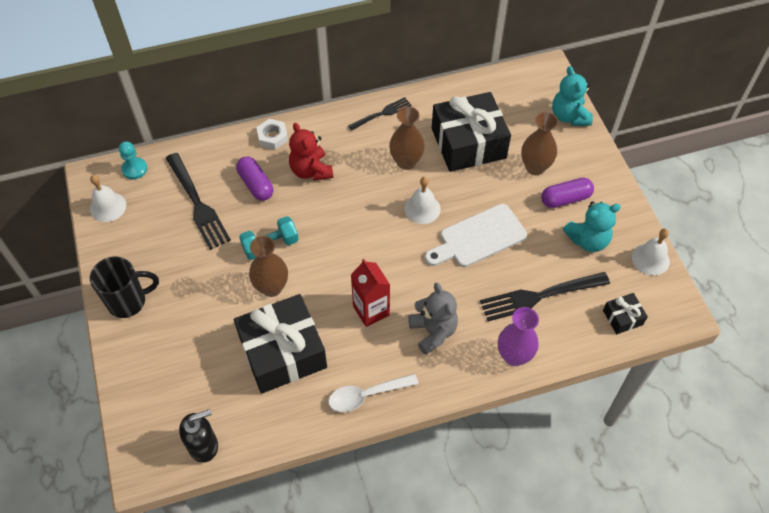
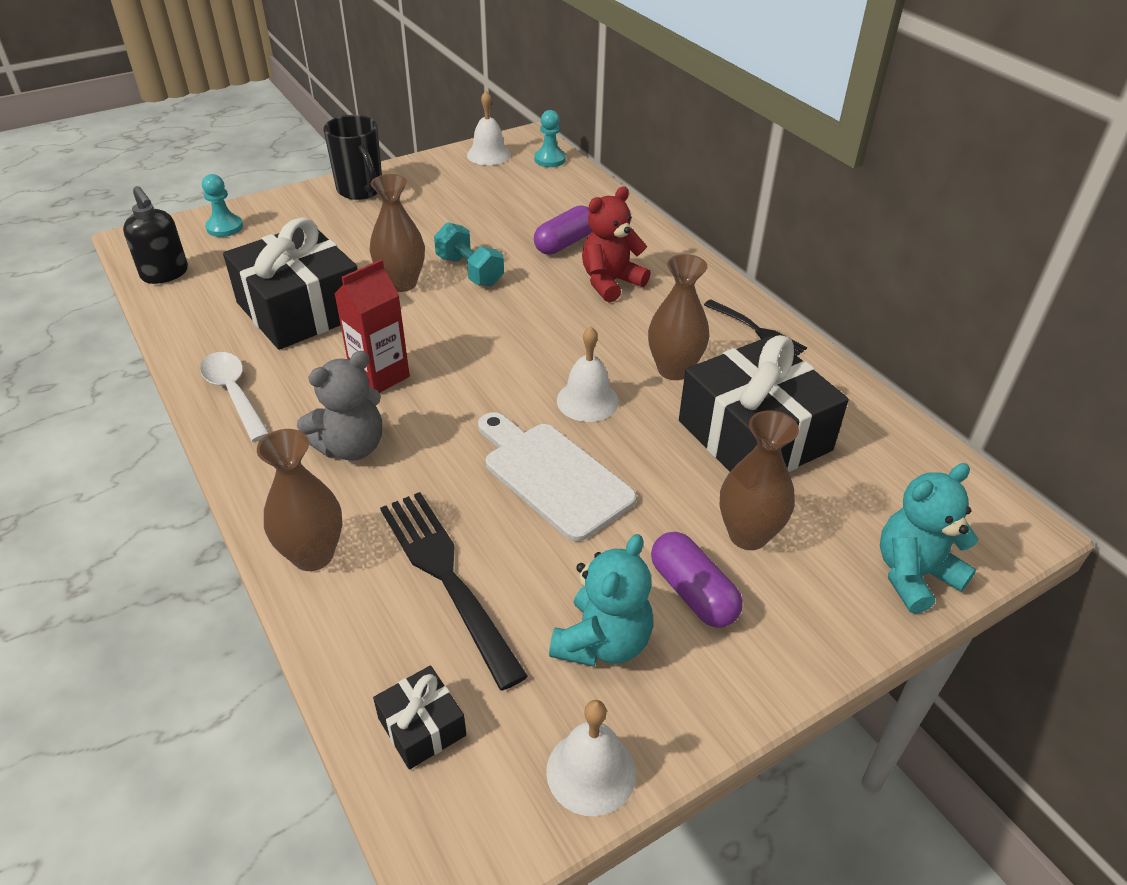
camera: 75 degrees right, 15 degrees down
(148, 403) = (224, 227): none -> turquoise pawn
(197, 204) = (516, 208): black fork -> none
(272, 137) = (653, 242): white nut -> none
(514, 356) = (313, 555): purple vase -> brown vase
(588, 240) = (602, 642): turquoise teddy bear -> turquoise teddy bear turned 120 degrees counterclockwise

